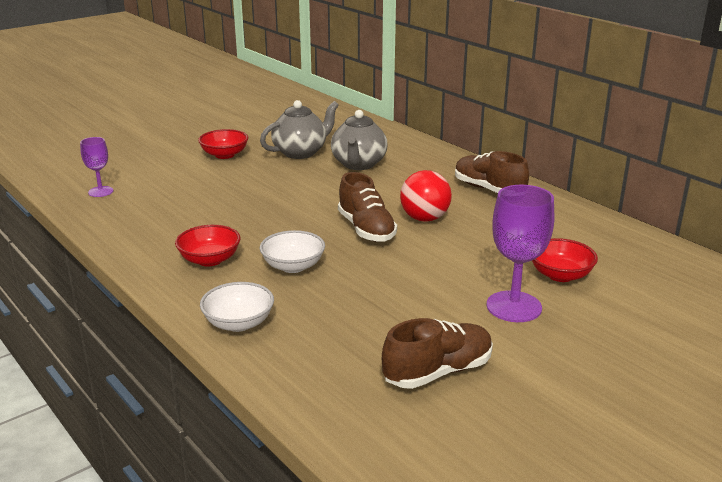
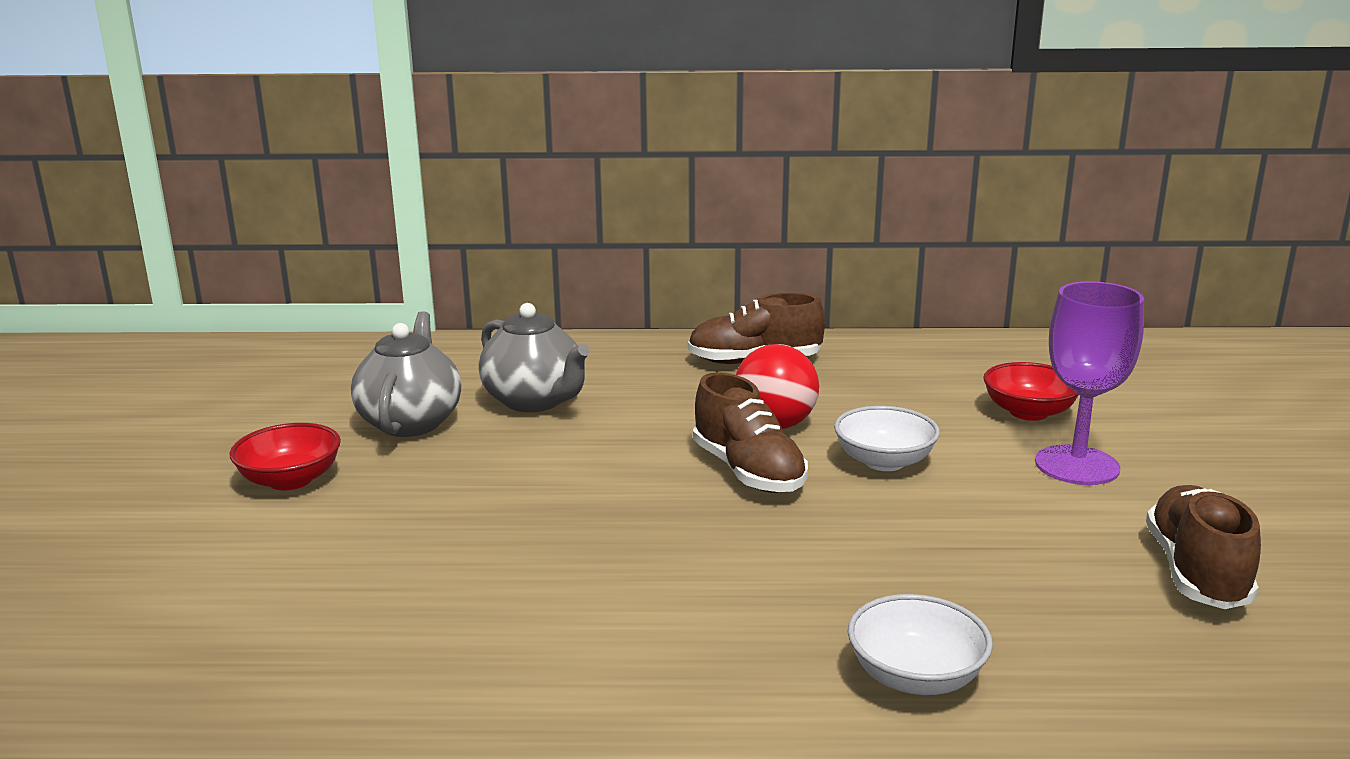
camera: 50 degrees left, 5 degrees down
(100, 191) = (193, 651): purple goblet -> none
(209, 260) = (665, 629): red bowl -> none
(293, 266) = (786, 565): white bowl -> white bowl (884, 461)
(366, 229) = (748, 472): brown shoe -> brown shoe turned 45 degrees clockwise

